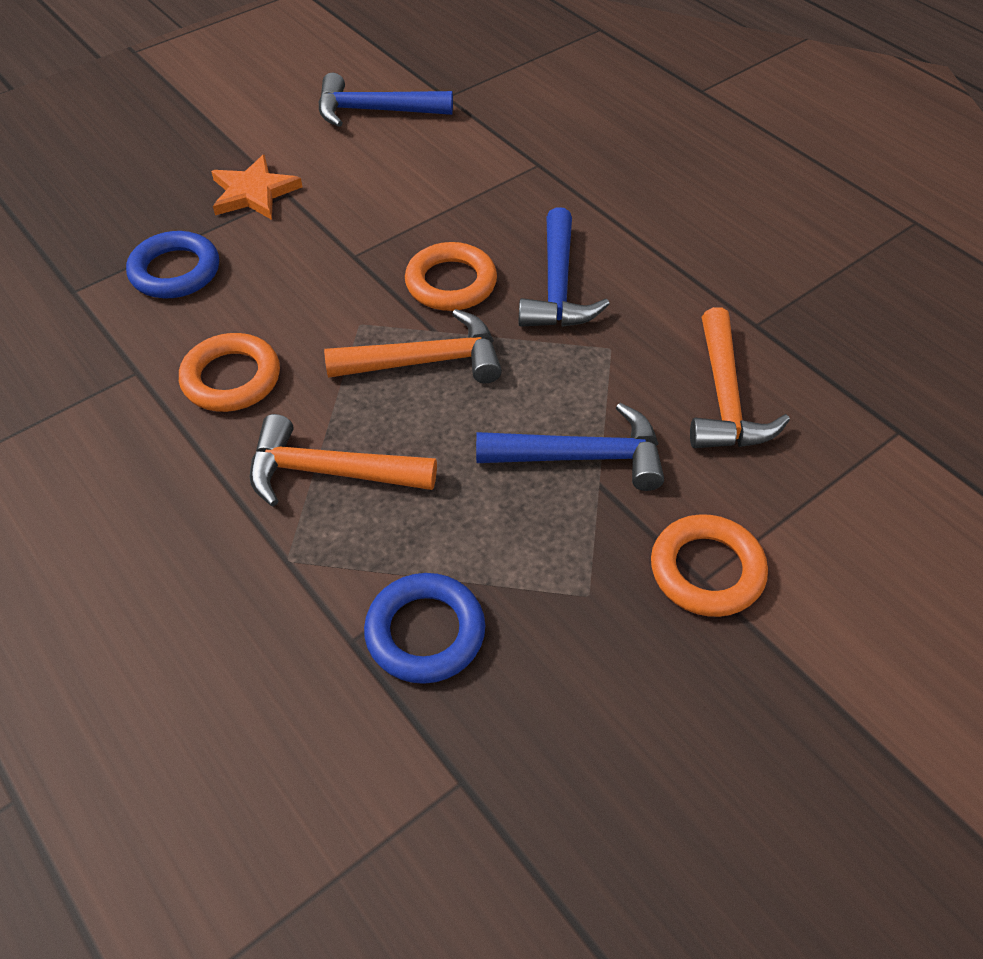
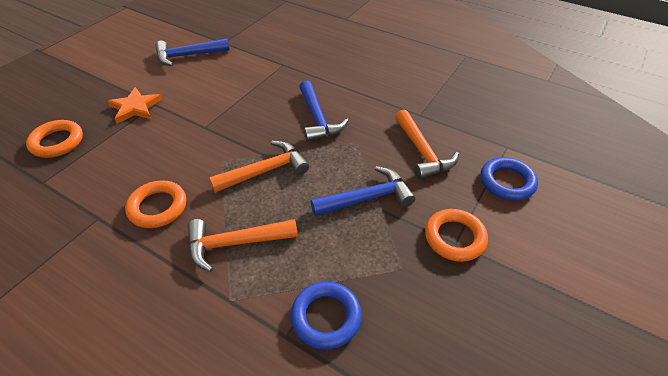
camera: 20 degrees left, 5 degrees down
(175, 271) = (103, 157): blue ring -> blue ring (507, 182)
(451, 283) = (262, 129): orange ring -> orange ring (57, 142)

